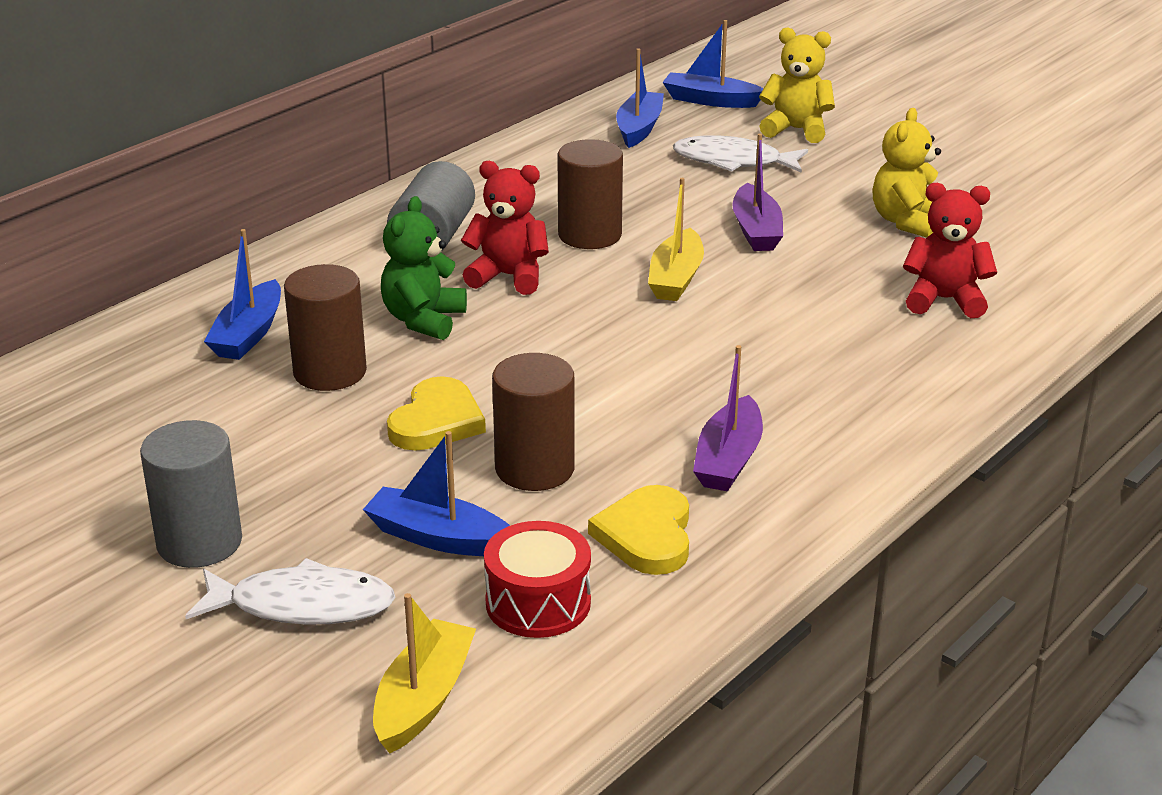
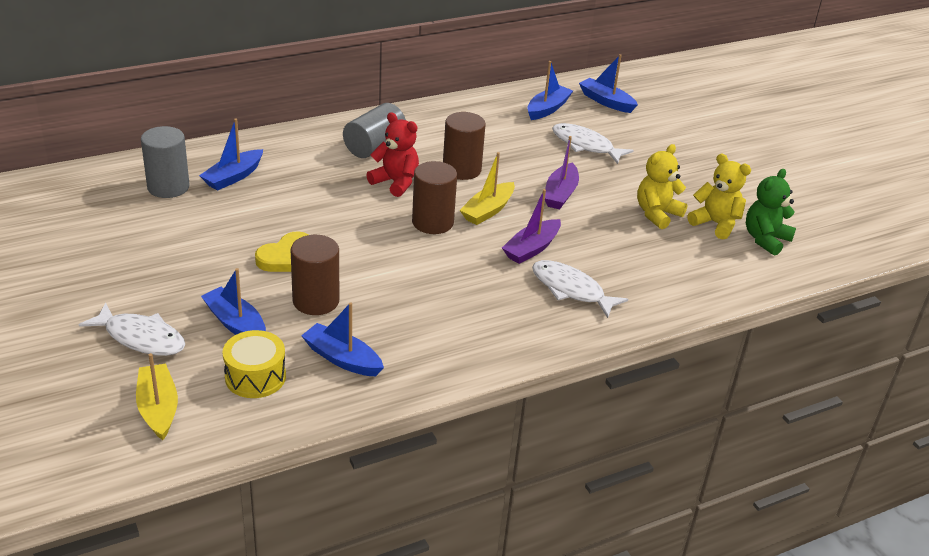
camera: 20 degrees right, 5 degrees up
(199, 542) = (120, 287): grey cylinder -> grey cylinder (168, 187)
(330, 372) = (256, 211): brown cylinder -> brown cylinder (432, 222)
(423, 320) = (329, 195): green teddy bear -> green teddy bear (765, 239)
(424, 698) = (158, 408): yellow boat -> yellow boat turned 60 degrees counterclockwise
(538, 603) = (255, 377): red drum -> yellow drum
(646, 535) = (342, 358): yellow heart -> blue boat
(728, 459) = (423, 329): purple boat -> purple boat (531, 249)
(796, 130) = (642, 135): yellow teddy bear -> yellow teddy bear (715, 224)
(883, 347) = (571, 290): none -> white fish
(944, 300) = (635, 271): red teddy bear -> none

